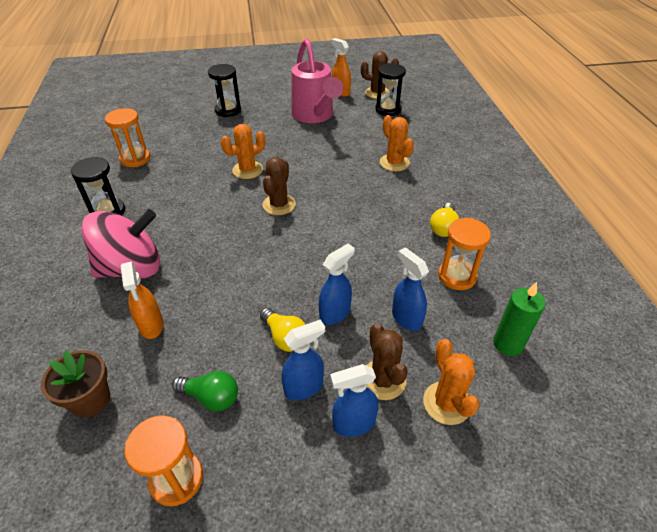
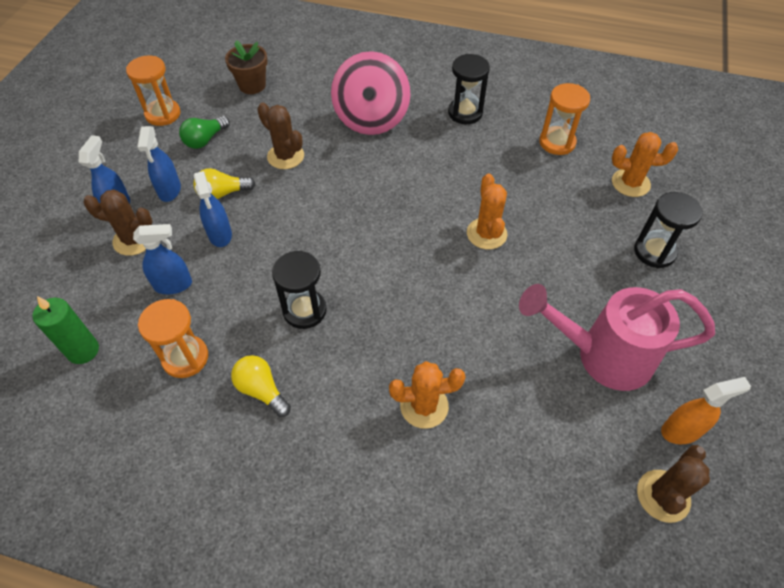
camera: 115 degrees right, 10 degrees up
(151, 325) = (296, 121): orange spray bottle -> none
(279, 205) = (401, 243): brown cactus -> brown cactus (285, 156)
(388, 109) = (590, 481): black hourglass -> black hourglass (304, 310)
(446, 403) = (80, 271): orange cactus -> orange cactus (630, 183)

